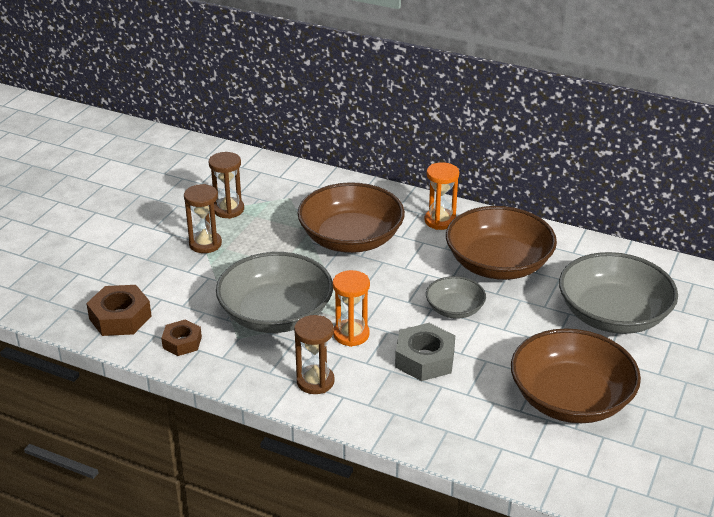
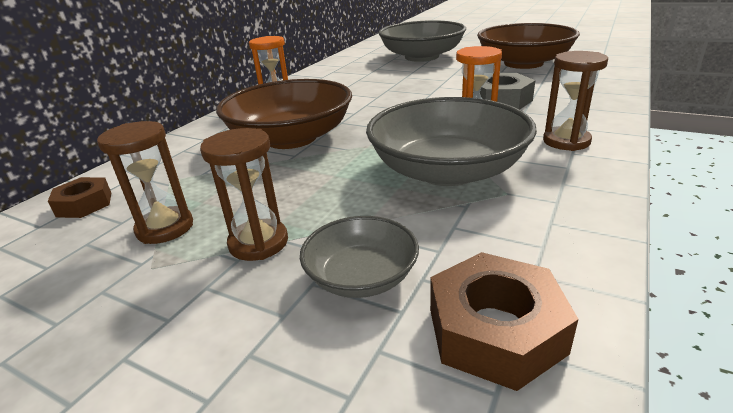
camera: 85 degrees left, 5 degrees down
(182, 342) = (540, 240): brown nut -> brown nut (84, 204)
(454, 309) = (421, 94): grey bowl -> grey bowl (361, 277)
(498, 264) = (354, 83): brown bowl -> none

